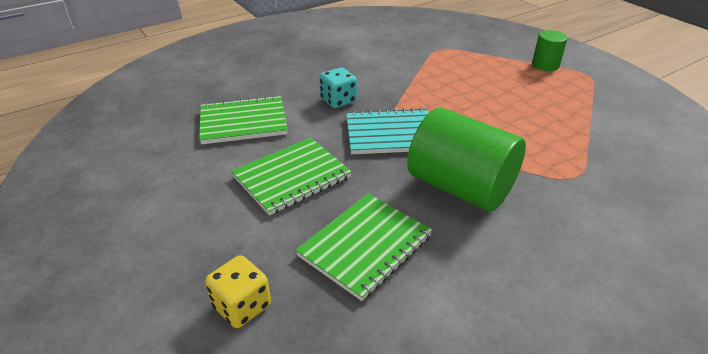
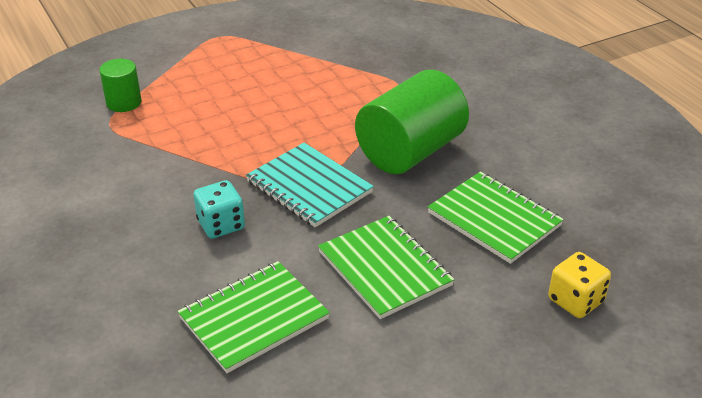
camera: 85 degrees left, 0 degrees up
(243, 122) = (254, 318): green notebook -> green notebook turned 60 degrees clockwise
(390, 134) = (309, 187): turquoise notebook -> turquoise notebook turned 45 degrees counterclockwise
(545, 65) = (187, 56): green cylinder -> green cylinder (124, 102)

